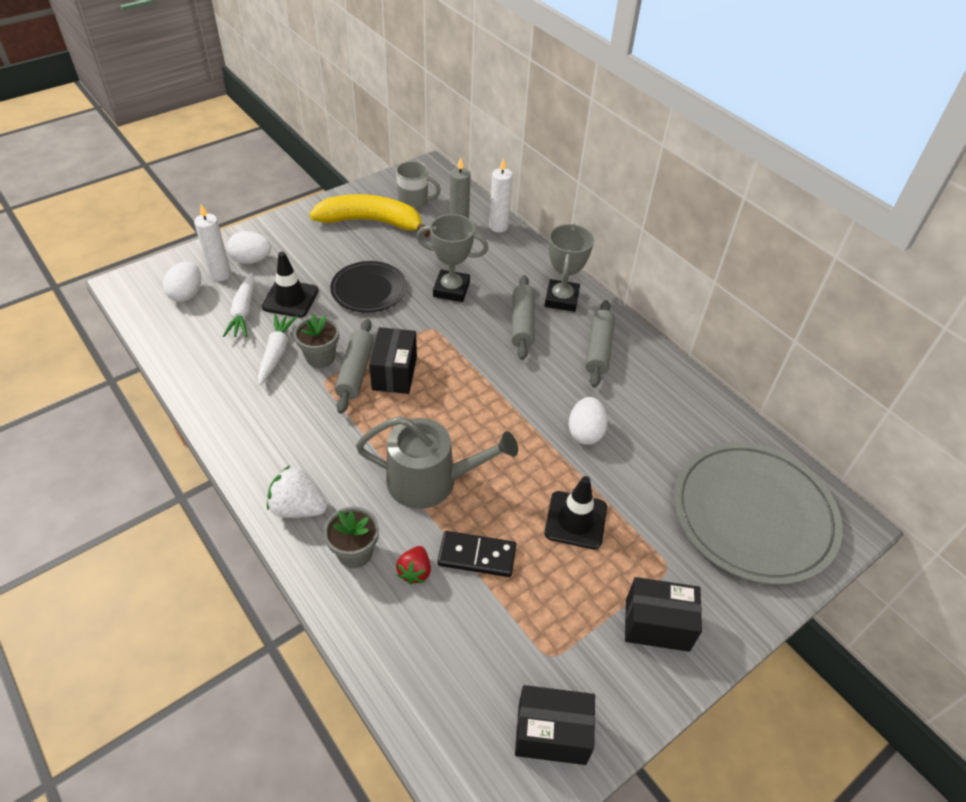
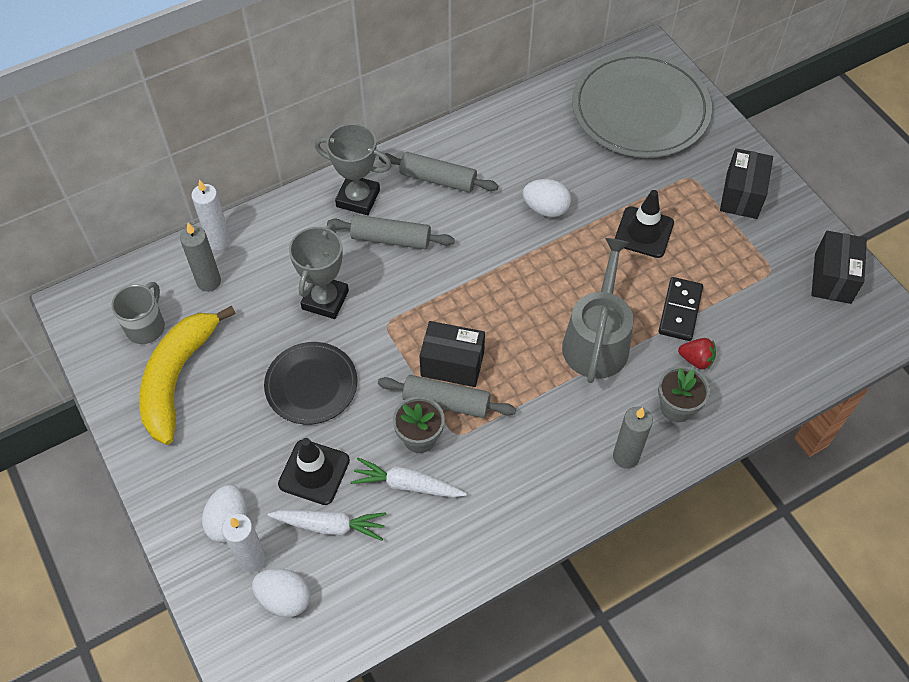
camera: 80 degrees left, 10 degrees up
(298, 508) = (626, 456): white strawberry -> grey candle

